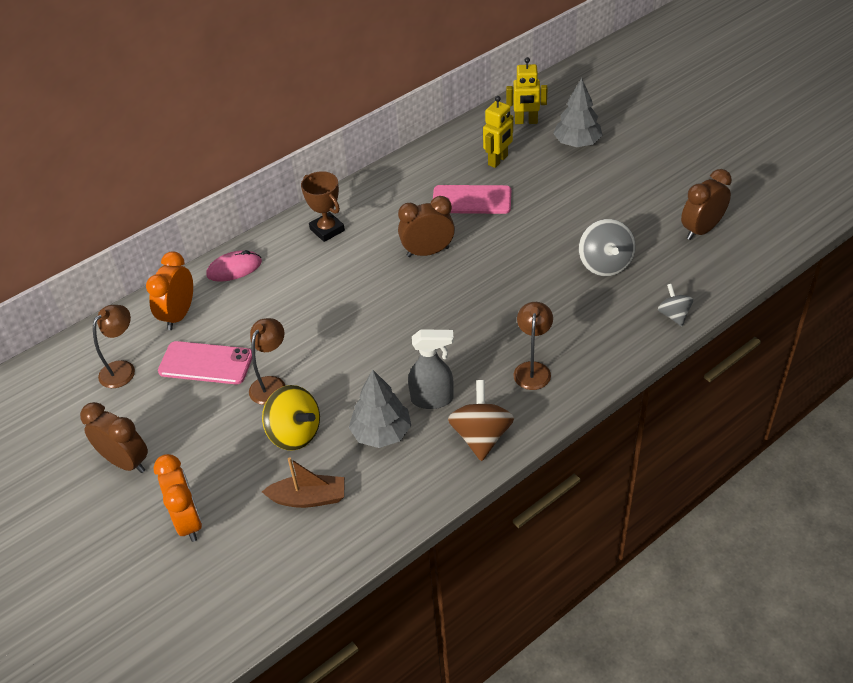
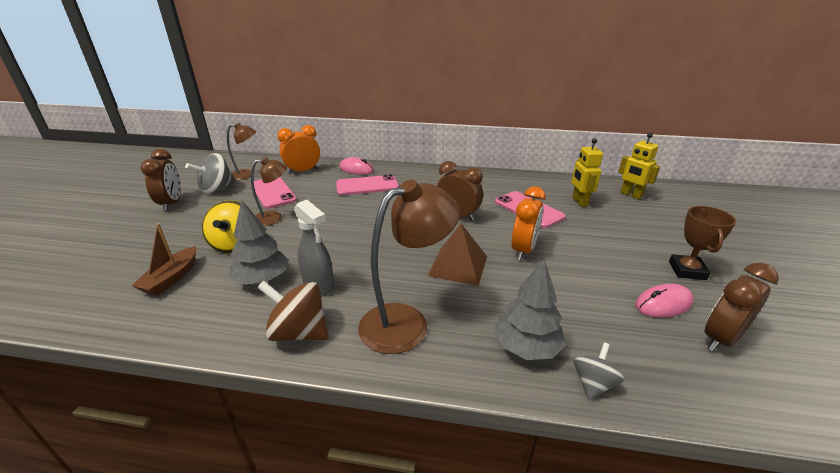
camera: 45 degrees right, 15 degrees down
(188, 521) = (127, 243): orange clock -> orange clock (523, 250)
(287, 280) = (367, 186): none -> pink phone
(308, 498) = (171, 278): brown boat -> brown boat turned 60 degrees clockwise
(327, 230) = (424, 179): brown trophy -> brown trophy (687, 270)
(481, 436) = (299, 332): brown spinning top -> brown spinning top turned 120 degrees counterclockwise
(498, 160) = (579, 202): yellow robot -> yellow robot turned 90 degrees clockwise
(499, 300) = (458, 265): none -> brown pyramid
(532, 369) = (406, 321): brown lamp -> brown lamp, size x1.69
(577, 143) = (659, 222): grey tree -> grey tree (526, 347)
(605, 264) = (576, 299): grey spinning top -> grey spinning top (217, 189)
(652, 226) = (663, 304): none -> pink mouse
(701, 230) = (720, 339): brown clock -> brown clock turned 45 degrees counterclockwise

